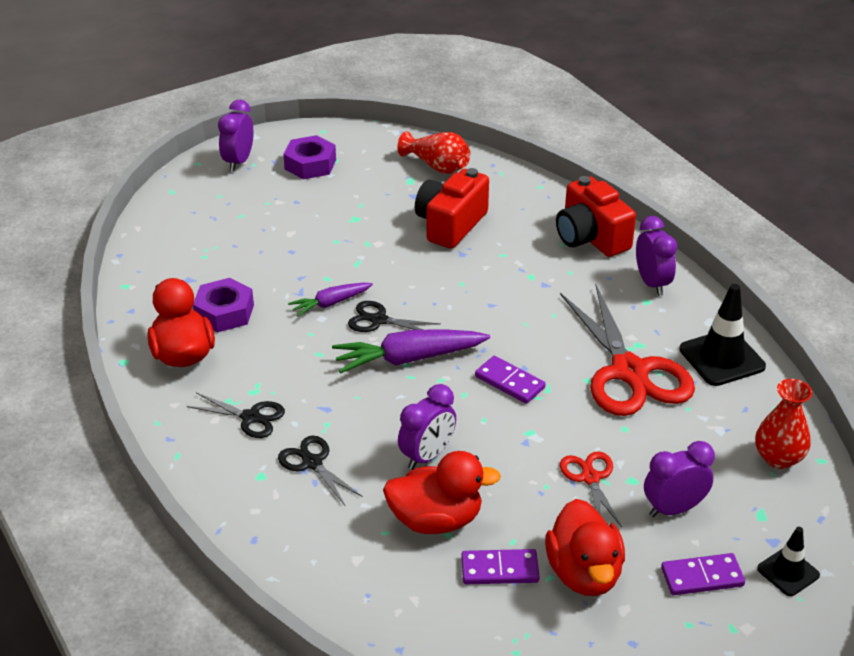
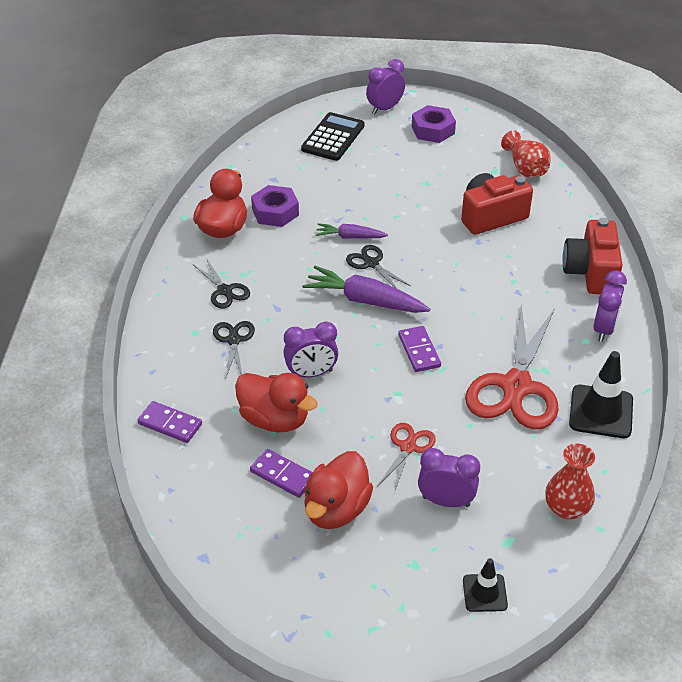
camera: 35 degrees right, 5 degrees up
(212, 212) = (333, 137): none -> black calculator
(702, 577) = (416, 559): purple domino -> purple domino (170, 424)

